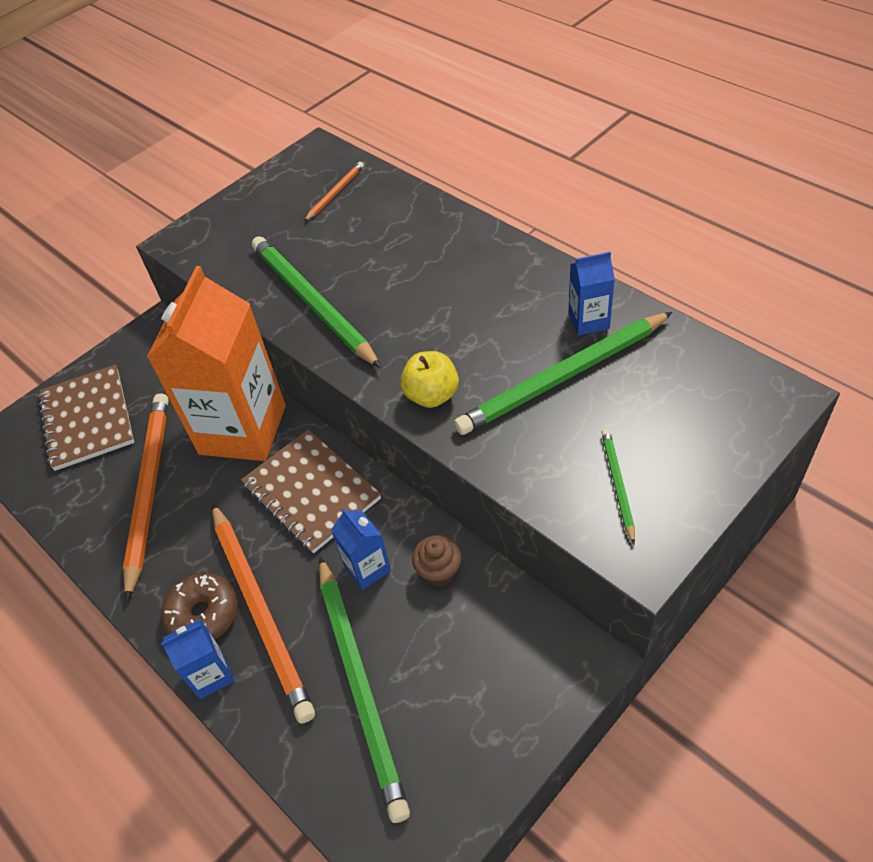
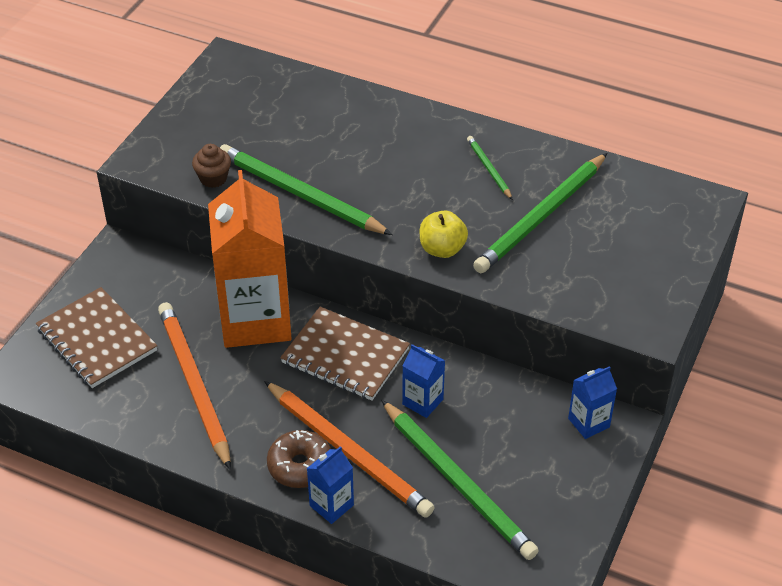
camera: 25 degrees left, 5 degrees down
(335, 193) = (268, 96): orange pencil -> none
(439, 571) = (482, 391): brown cupcake -> brown cupcake (213, 178)
(588, 321) = (542, 171): blue carton -> blue carton (588, 423)
(617, 484) = (614, 285): green pencil -> green pencil (488, 169)

